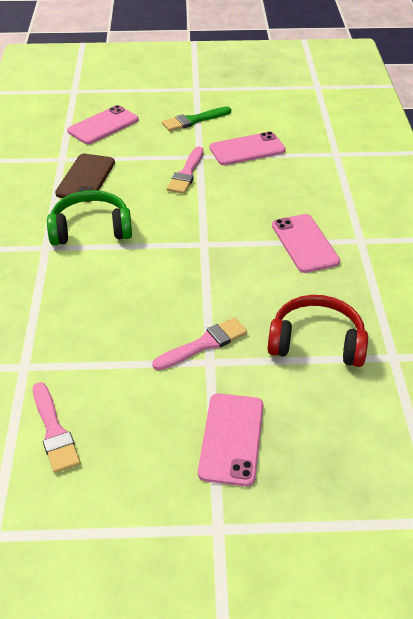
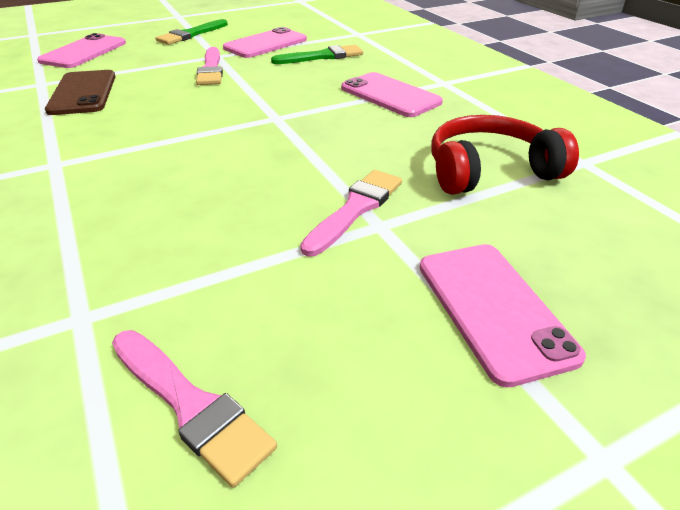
camera: 25 degrees left, 5 degrees down
(91, 229) = (115, 134): green headphones -> none
(283, 179) = (322, 56): none -> green brush

